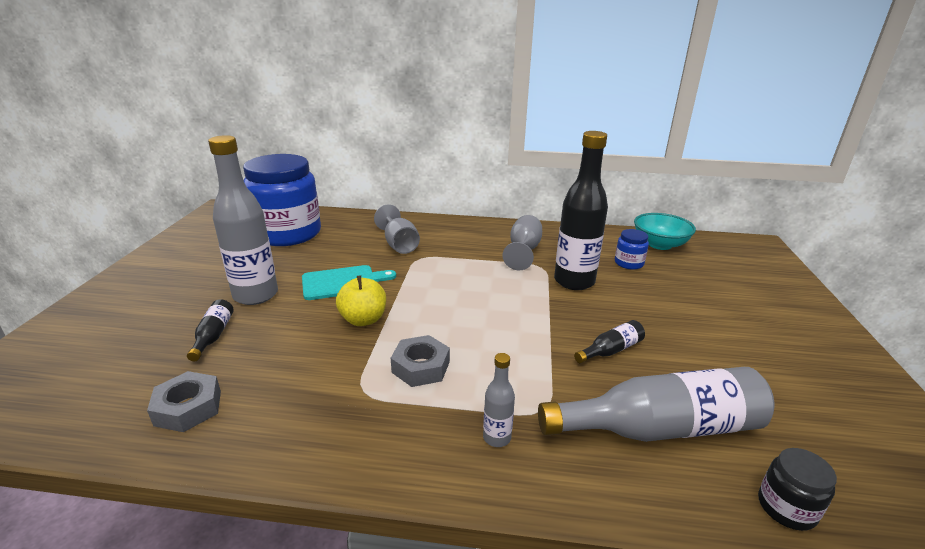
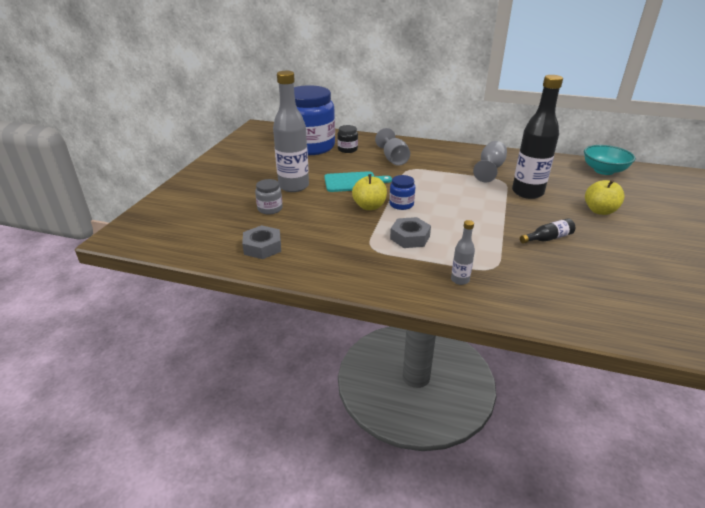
camera: 10 degrees right, 5 degrees up
(213, 336) = (270, 209): black bottle -> grey jar
(629, 263) = (574, 183): blue jar -> blue jar (401, 204)
(660, 428) = (574, 285): grey bottle -> none
(667, 301) = (599, 211): none -> yellow apple
(786, 508) = (651, 333): black jar -> black jar (347, 149)

